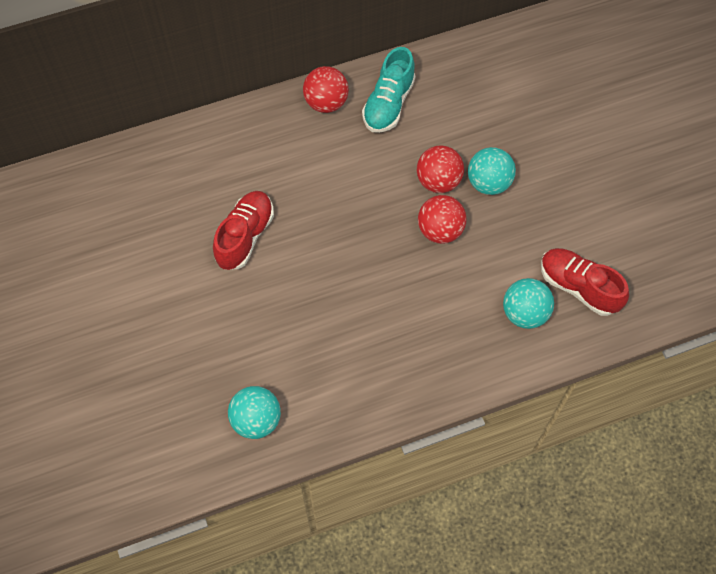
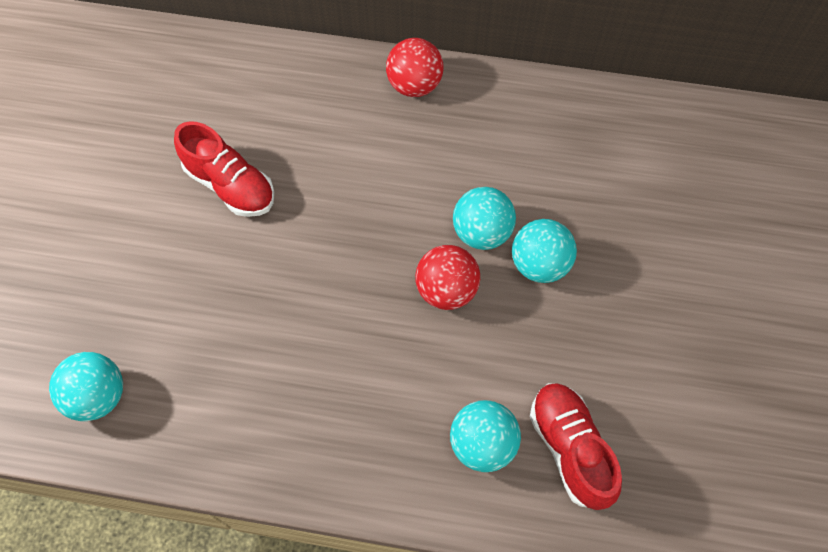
camera: 30 degrees right, 0 degrees up
(245, 236) = (230, 185): red shoe -> red shoe turned 75 degrees clockwise
(388, 104) = (482, 119): turquoise shoe -> none
(438, 181) = (481, 232): red ball -> turquoise ball

